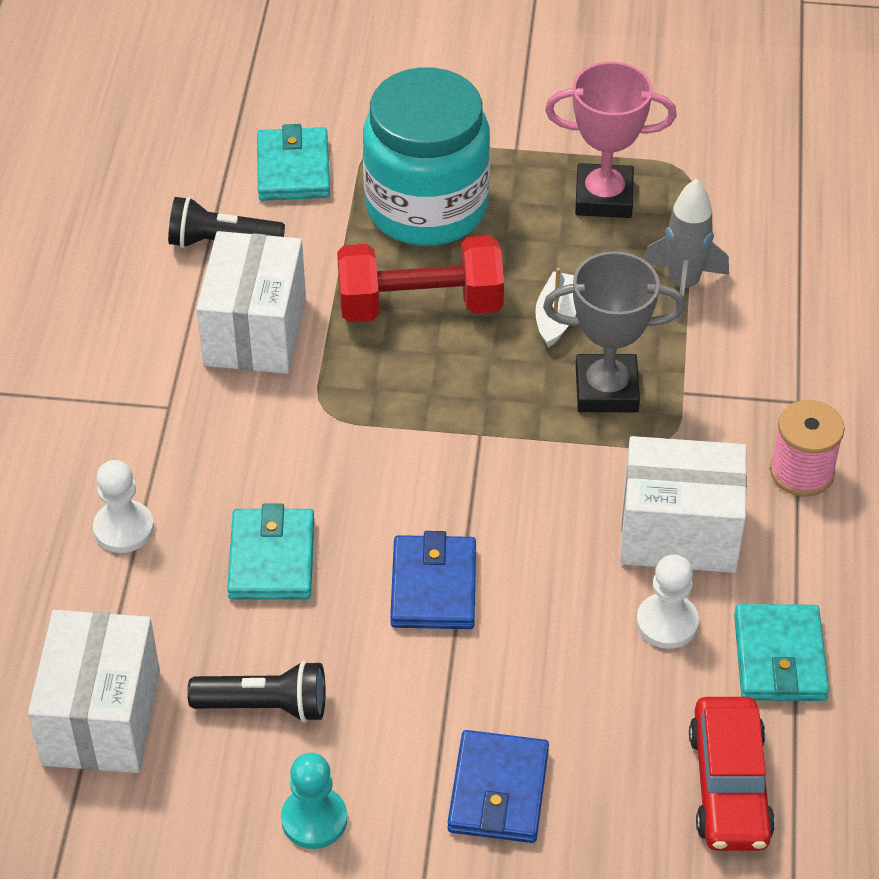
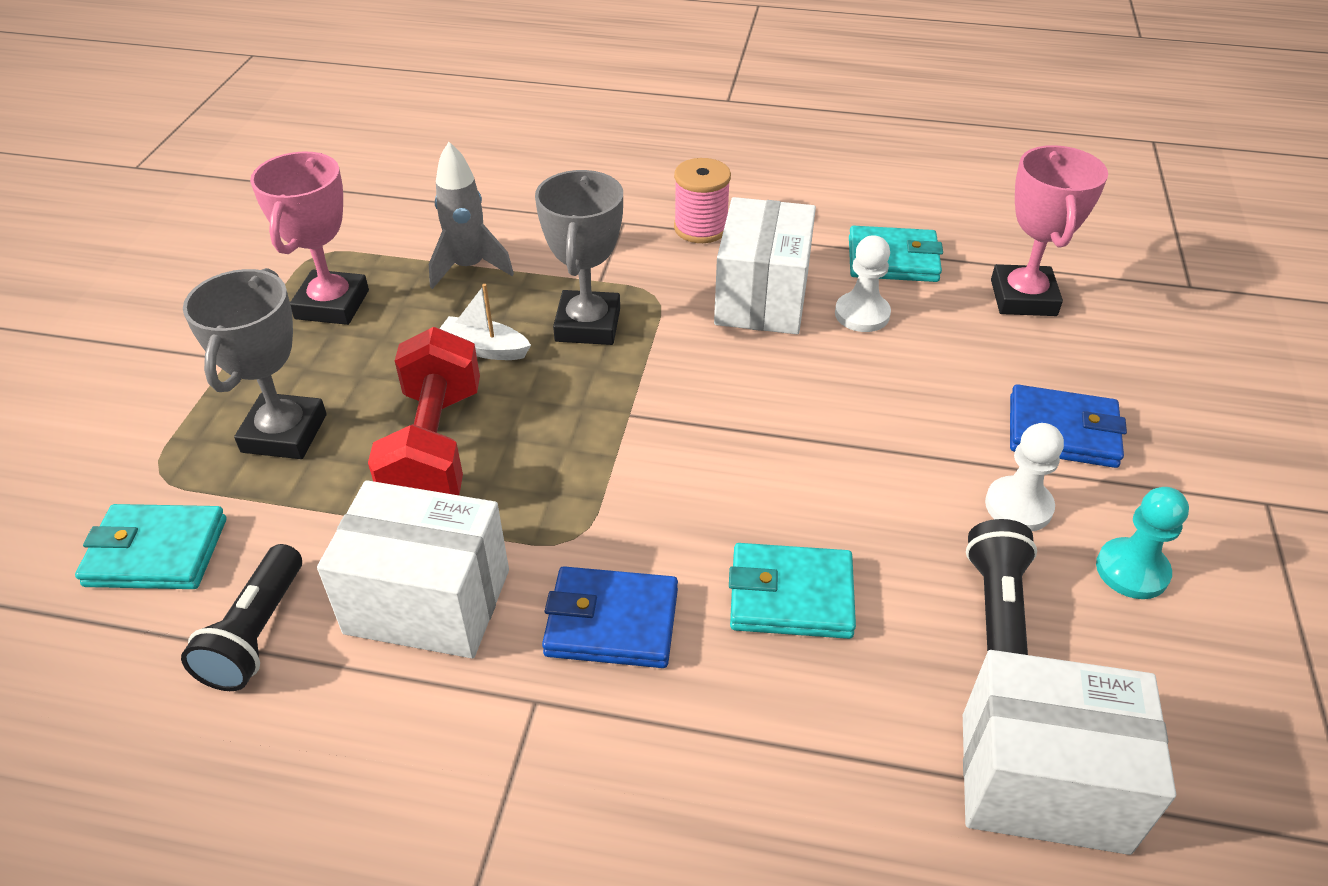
camera: 85 degrees left, 5 degrees down
(123, 528) = (740, 755): white pawn -> white pawn (1018, 506)
(426, 207) = (284, 433): turquoise jar -> grey trophy
(433, 587) = (827, 461): blue wallet -> blue wallet (611, 622)
(729, 785) = (1023, 298): red car -> pink trophy

